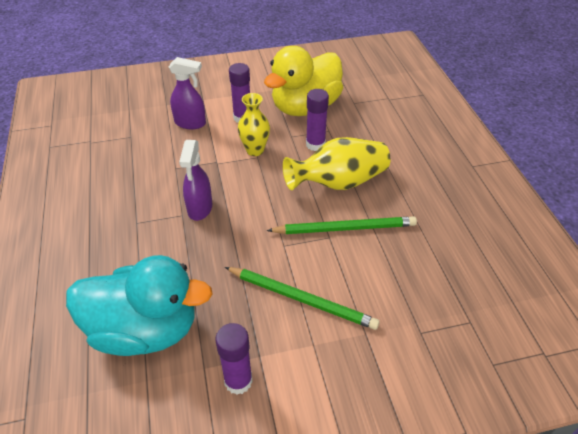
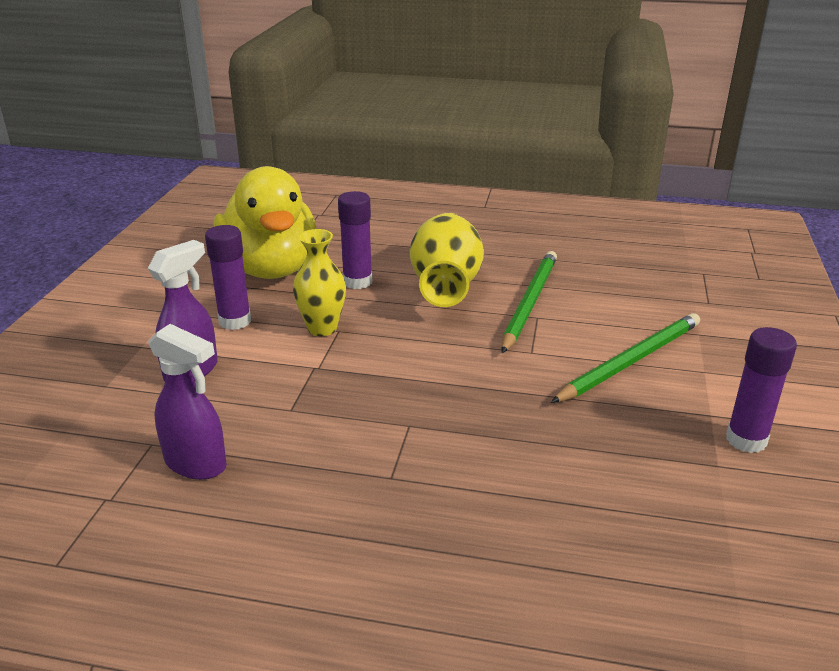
camera: 65 degrees left, 15 degrees down
(145, 330) = (632, 509): turquoise duck -> none
(200, 208) = (408, 404): purple spray bottle -> purple spray bottle (196, 464)

